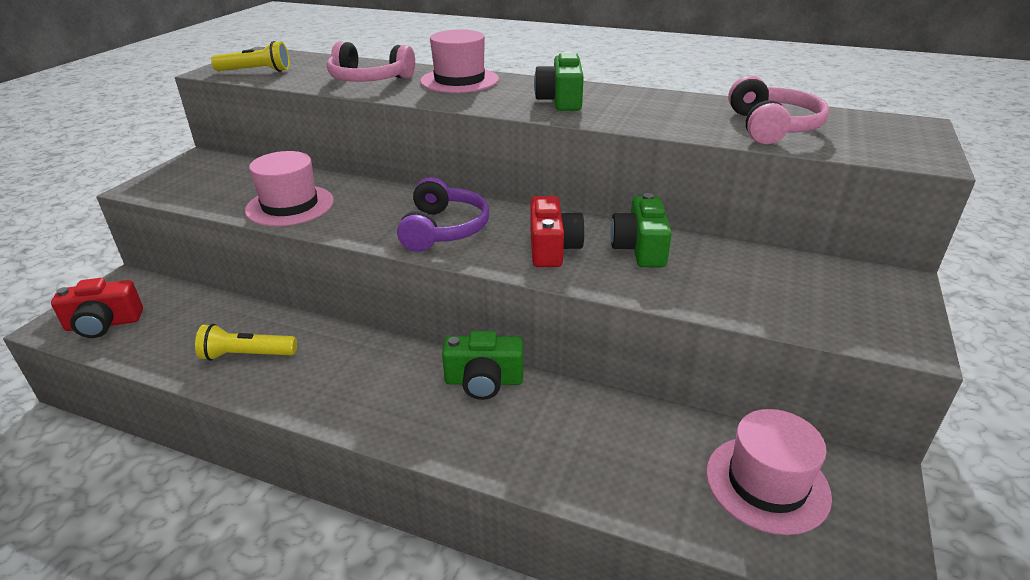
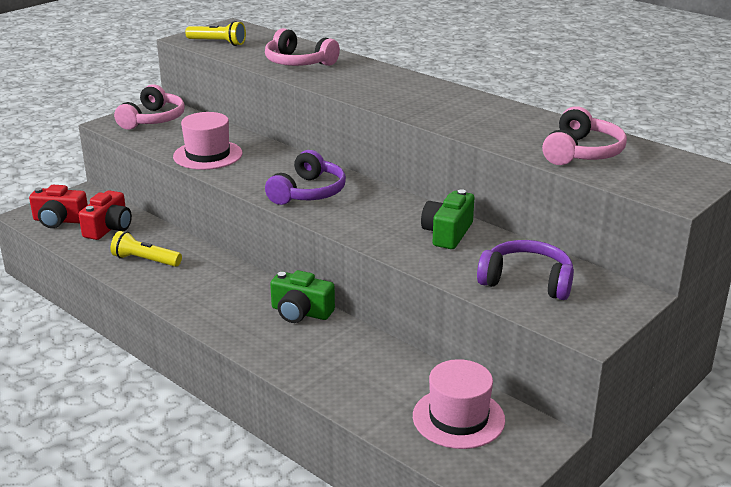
camera: 20 degrees right, 5 degrees down
(197, 174) = (153, 119): none -> pink headphones
(459, 80) = (368, 73): pink hat -> none
(552, 248) = (379, 221): red camera -> red camera (109, 228)
(561, 100) = (433, 103): green camera -> none
(777, 289) = (527, 281): none -> purple headphones

